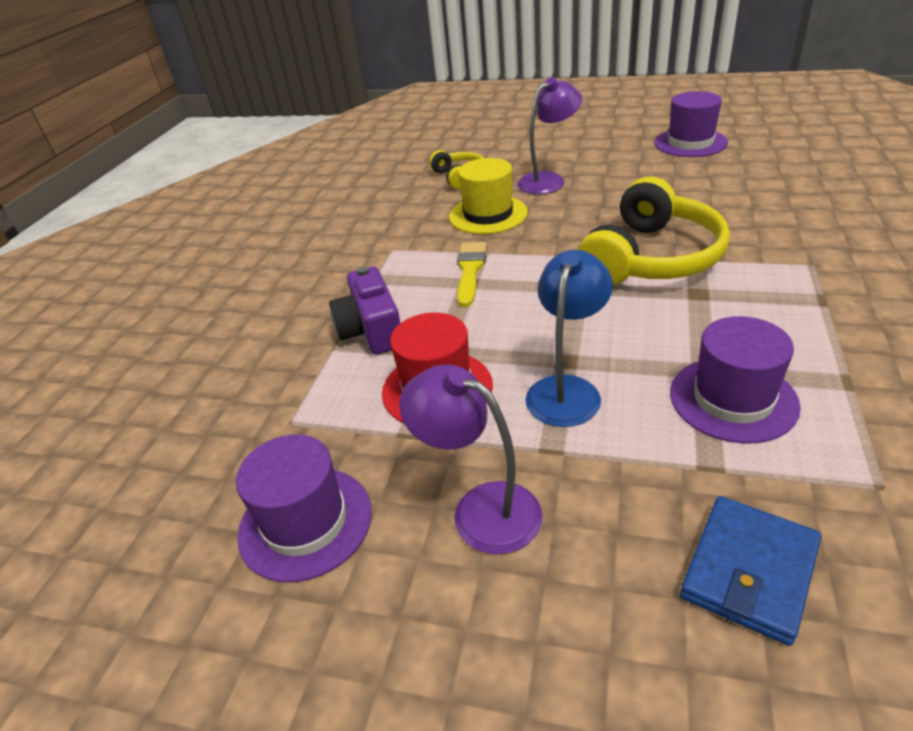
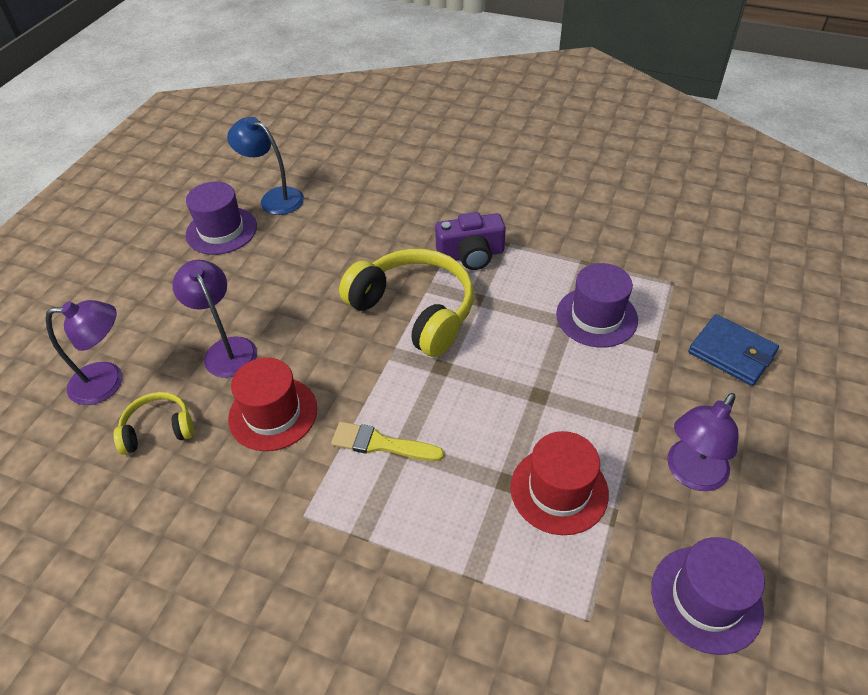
camera: 85 degrees left, 10 degrees up
(371, 330) = (458, 542): purple camera -> purple camera (471, 255)
(488, 214) = (273, 413): yellow hat -> red hat
(496, 149) = (108, 382): none -> purple lamp
(567, 389) = (574, 401): blue lamp -> blue lamp (274, 198)

